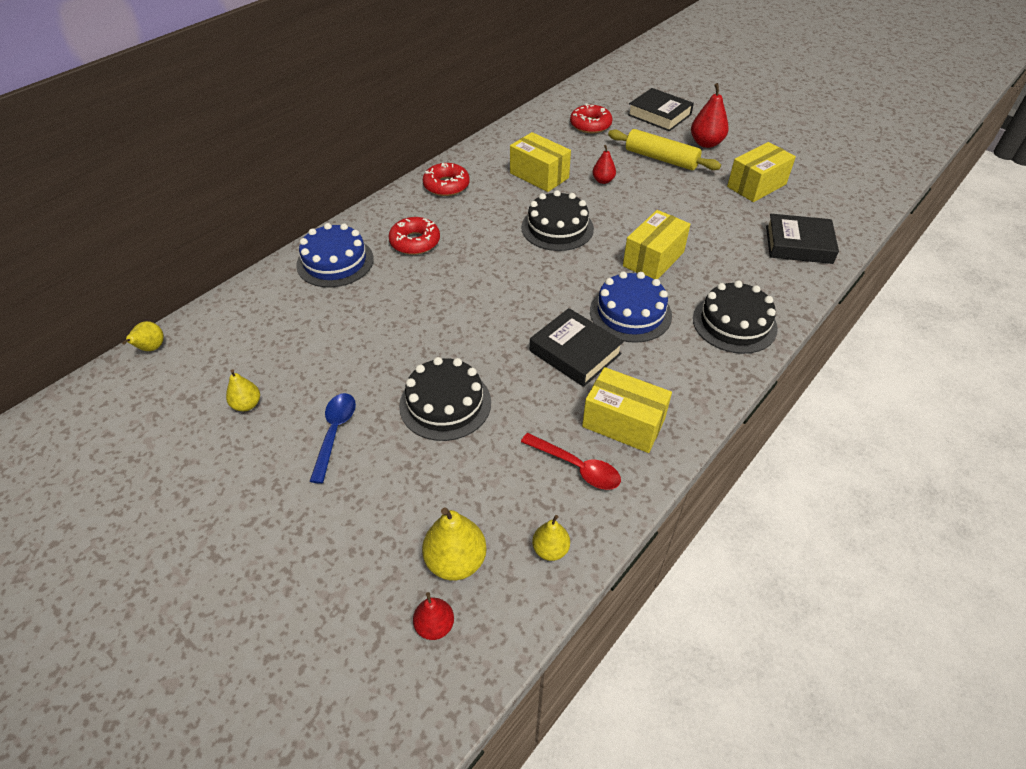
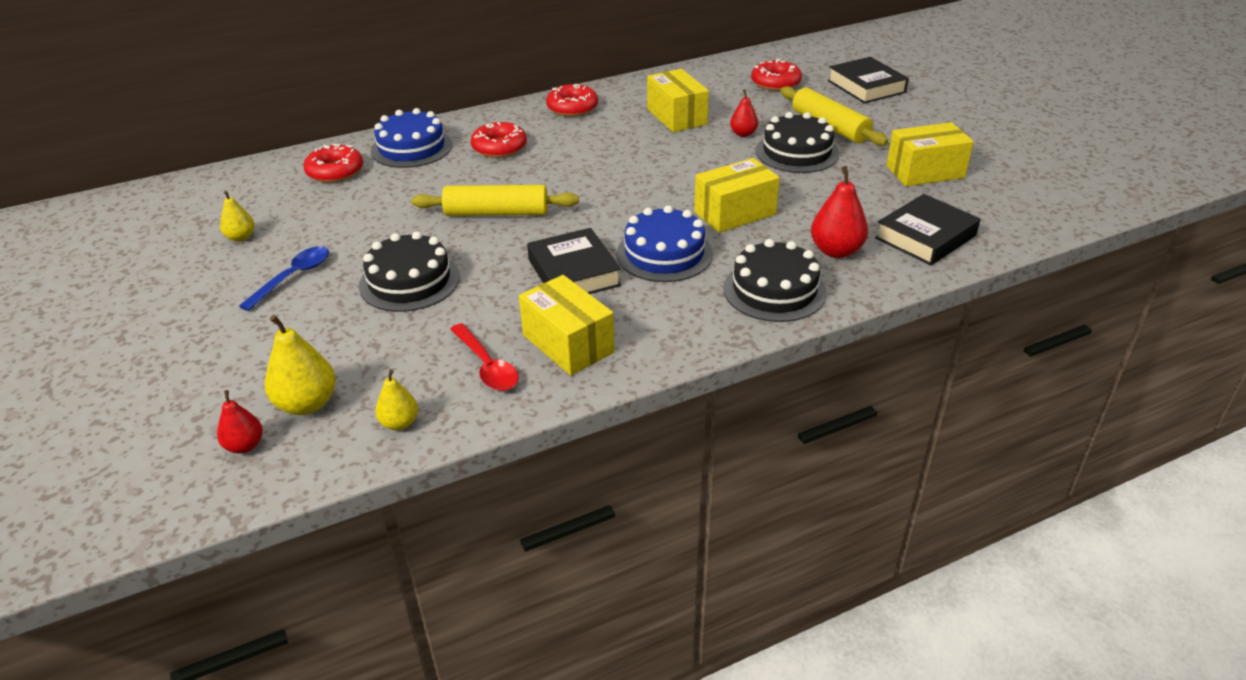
camera: 25 degrees right, 10 degrees down
(151, 348) = (203, 178): yellow pear -> none
(282, 306) = (335, 171): none -> red donut
(465, 311) = (496, 213): none -> yellow rolling pin
(557, 228) = (654, 165): black cake -> black cake (797, 152)
(706, 143) = (899, 122): red pear -> red pear (836, 251)
(798, 244) = (925, 237): black book -> black book turned 75 degrees counterclockwise

